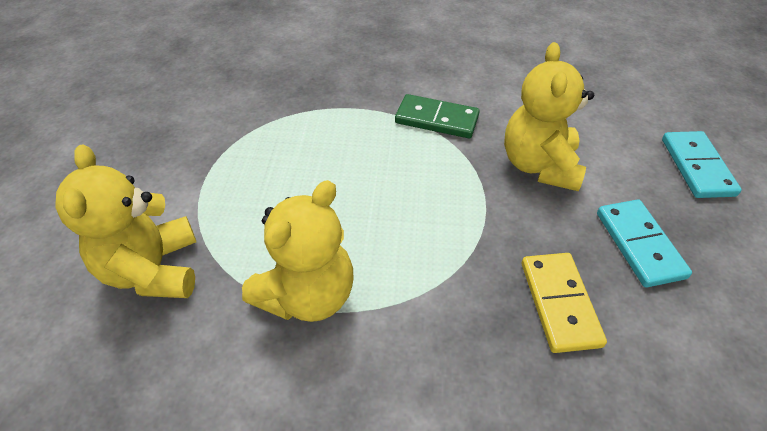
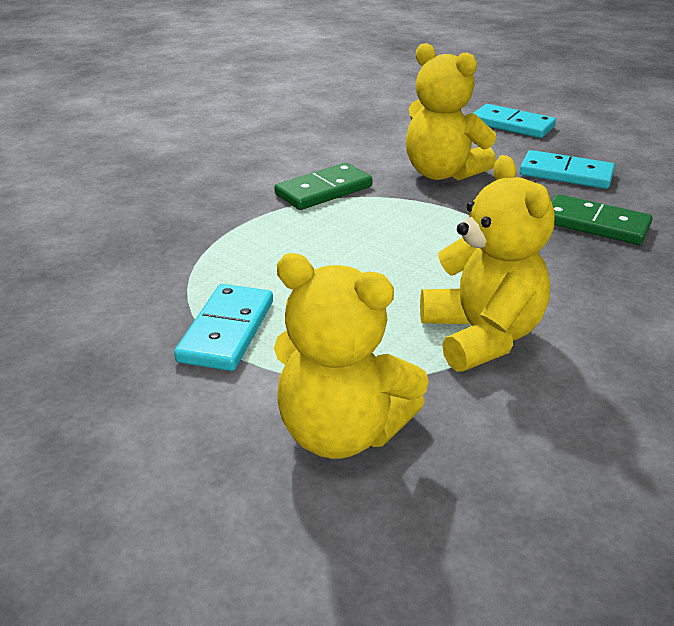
camera: 55 degrees left, 15 degrees down
(224, 168) = (226, 331): none -> turquoise domino
(559, 303) = (595, 224): yellow domino -> green domino

